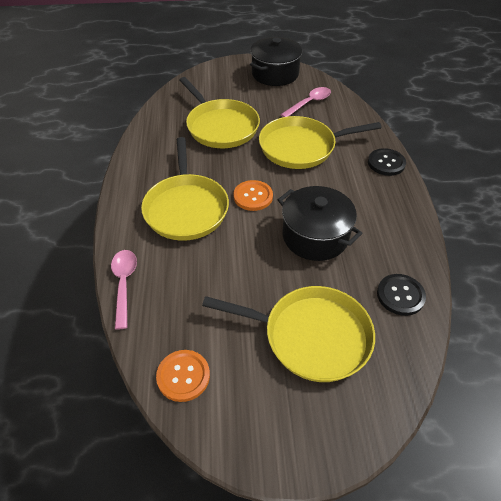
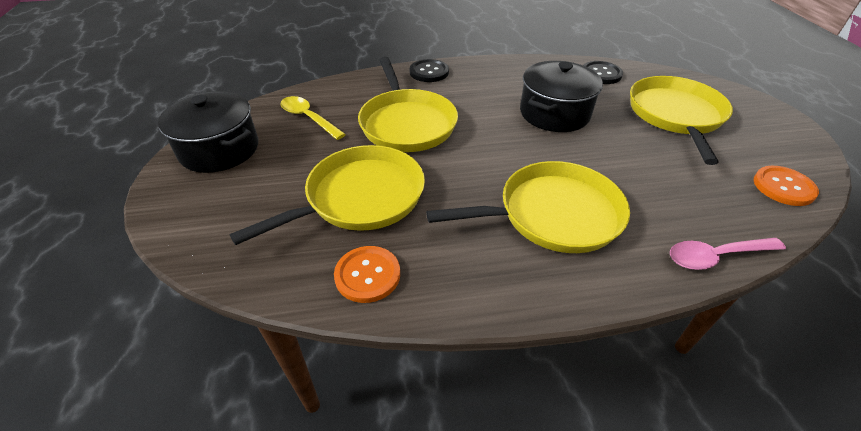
camera: 95 degrees left, 5 degrees down
(253, 196) = (509, 157): orange button -> orange button (367, 275)
(309, 103) = (309, 118): pink spoon -> yellow spoon

